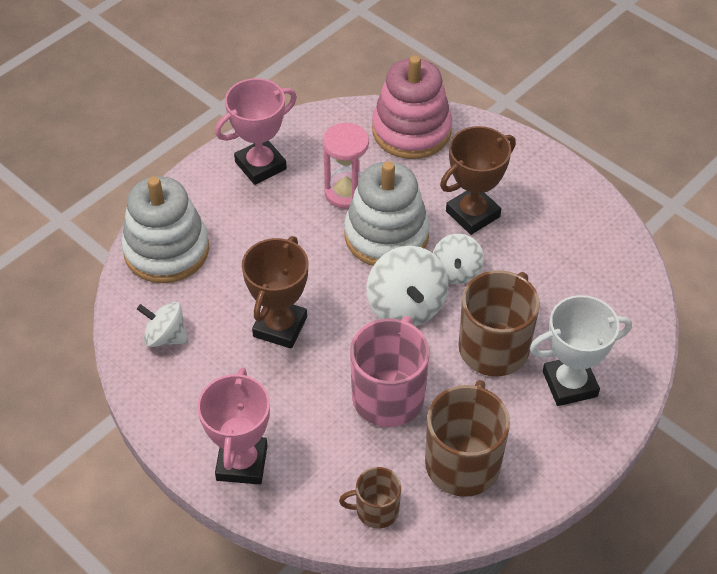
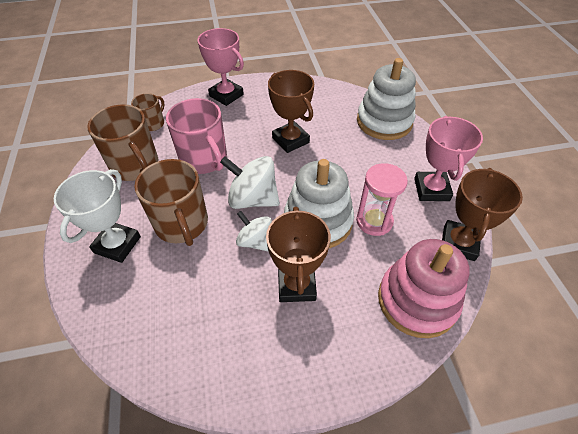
camera: 125 degrees right, 0 degrees up
(165, 337) = (323, 100): white spinning top -> none
(320, 124) = (458, 243): none -> brown trophy

